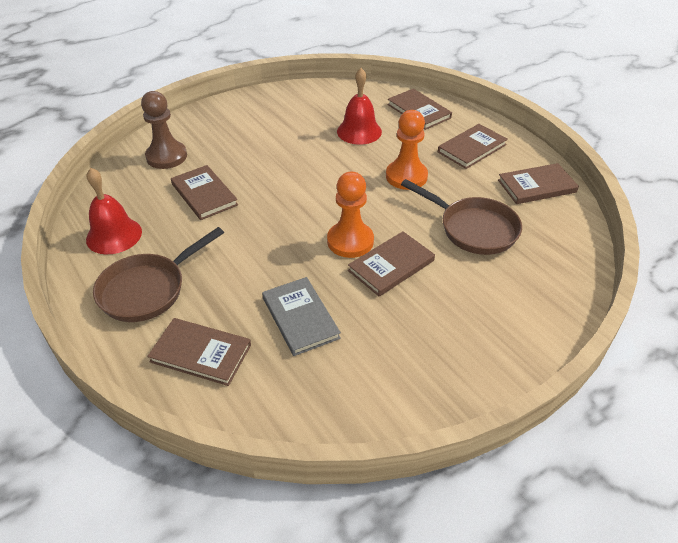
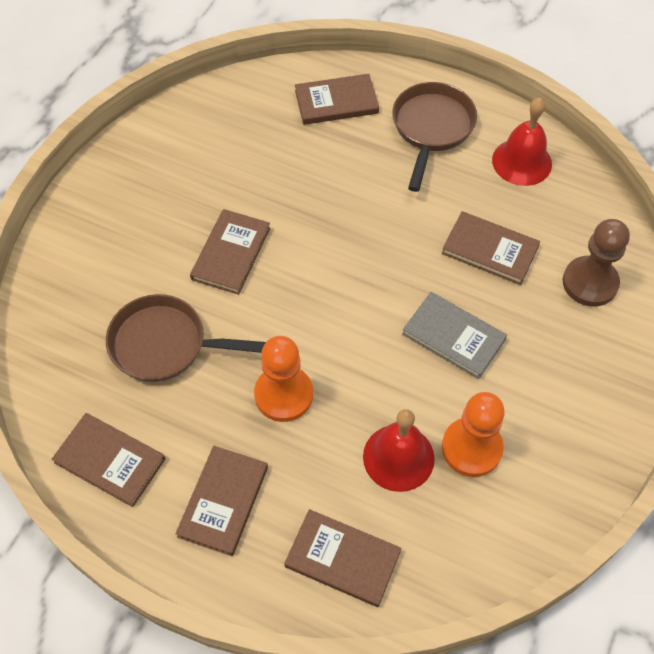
camera: 150 degrees right, 15 degrees up
(300, 318) = (280, 164): grey book -> grey book (453, 337)
(350, 241) = (289, 263): orange pawn -> orange pawn (471, 448)
(536, 186) = (110, 461): brown book -> brown book turned 75 degrees clockwise

